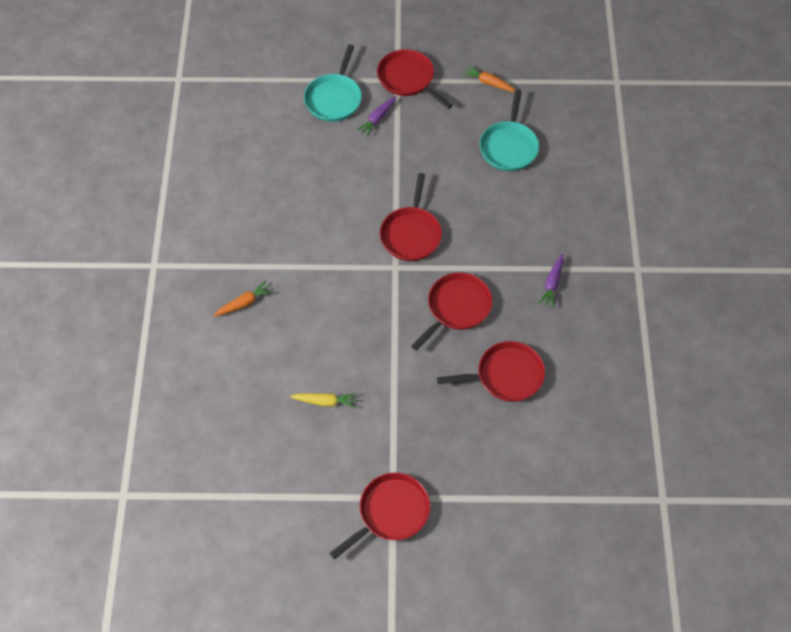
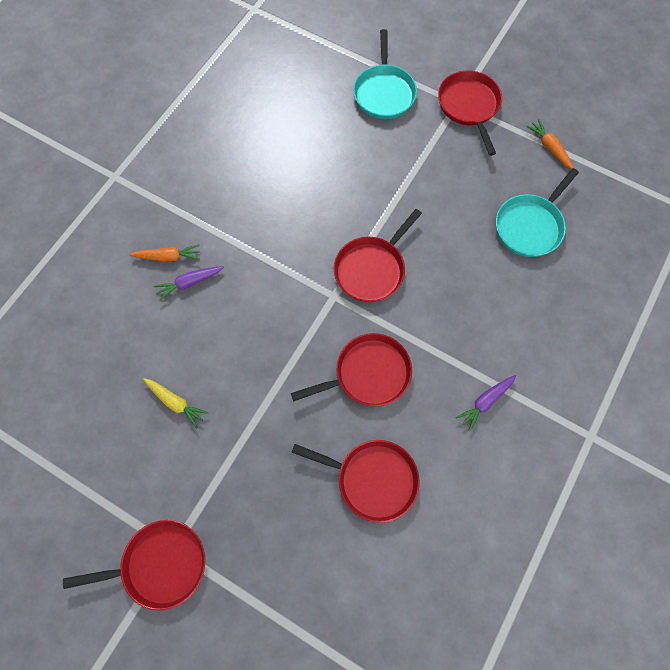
camera: 30 degrees right, 10 degrees up
(334, 98) = (384, 93): turquoise pan -> turquoise pan turned 45 degrees counterclockwise
(377, 119) = (413, 133): purple carrot -> purple carrot (189, 283)

